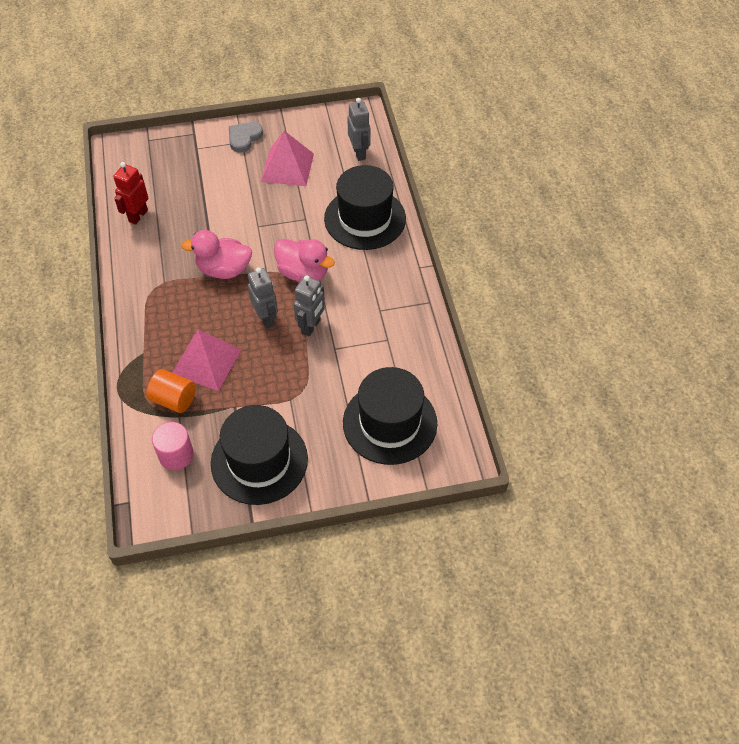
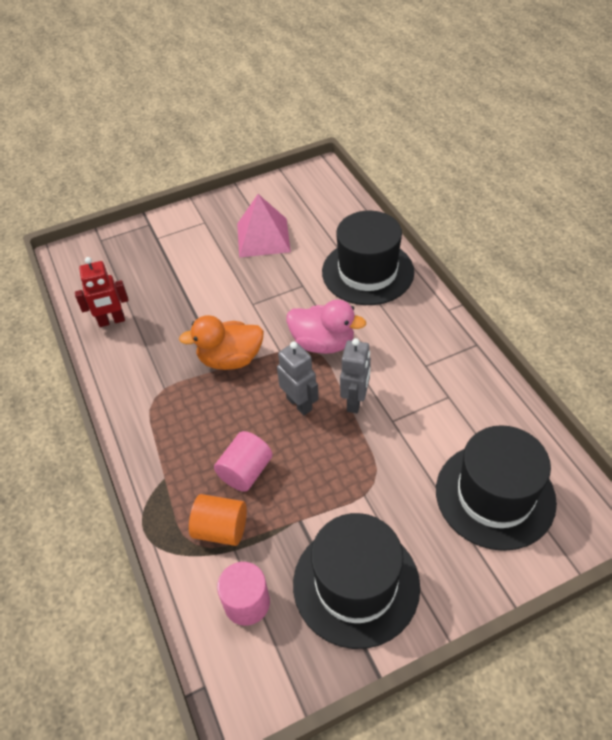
camera: 10 degrees left, 5 degrees down
(138, 216) = (111, 321): red robot -> red robot turned 120 degrees counterclockwise
(206, 361) = (245, 471): pink pyramid -> pink cylinder
(224, 270) = (230, 359): pink duck -> orange duck
(244, 138) = (206, 218): grey heart -> none
(359, 153) = (334, 208): grey robot -> none

